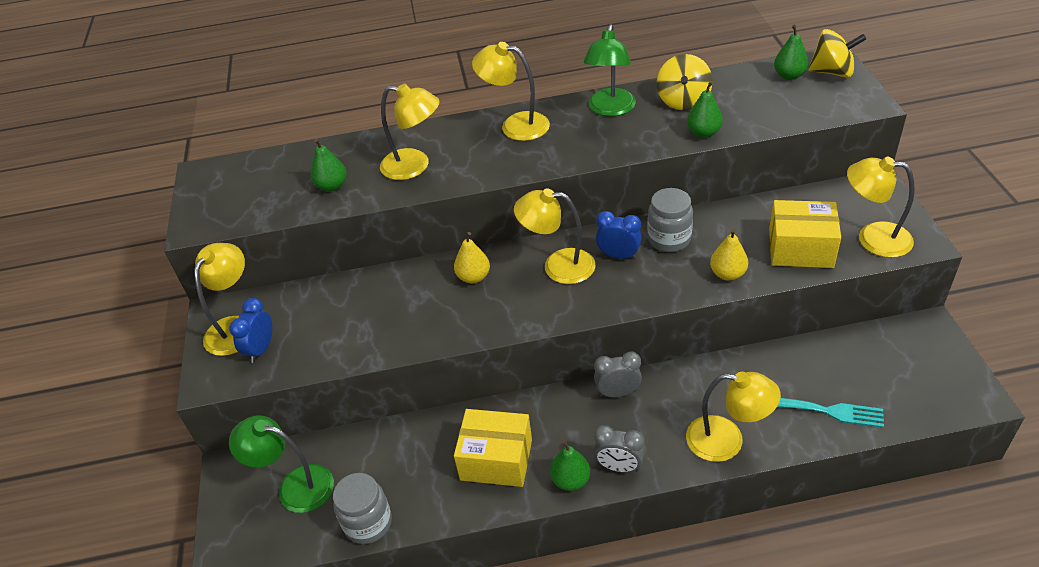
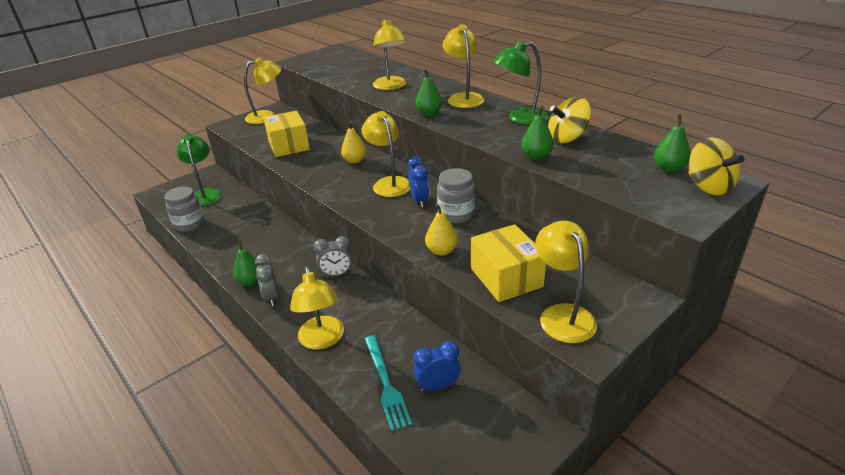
camera: 55 degrees right, 10 degrees down
(261, 349) = (256, 128): blue clock -> blue clock (438, 386)
(332, 186) = (352, 75): green pear -> green pear (429, 113)
(496, 459) = (254, 248): yellow box -> yellow box (289, 145)
(618, 393) = (337, 274): grey clock -> grey clock turned 120 degrees clockwise

